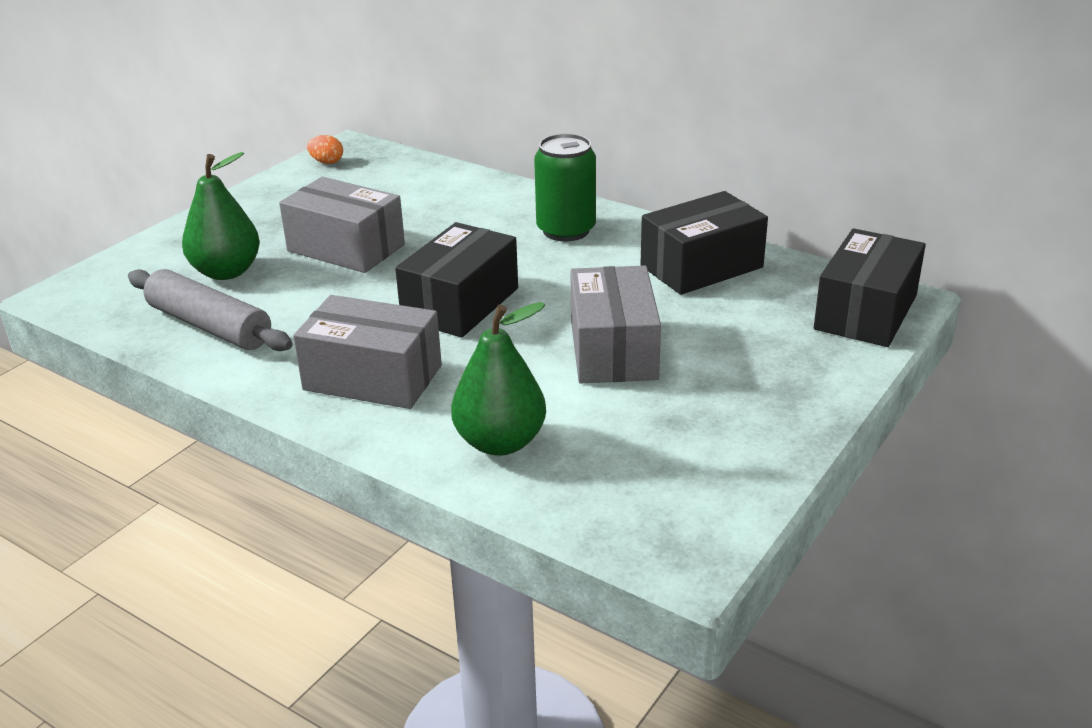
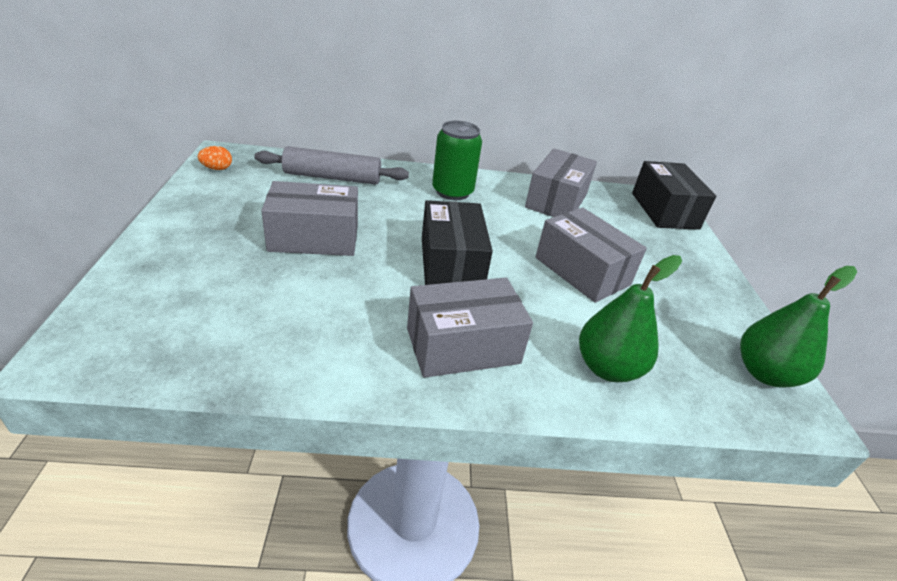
camera: 40 degrees left, 5 degrees up
(210, 326) = (271, 342): grey rolling pin -> grey rolling pin (332, 177)
(226, 272) = (230, 284): green pear -> green pear (765, 373)
(701, 266) = (556, 200): black box -> grey box

